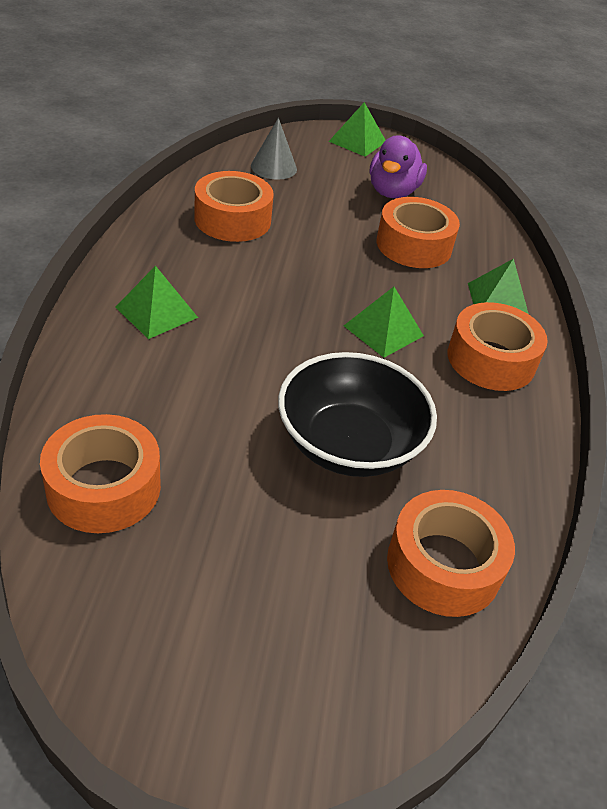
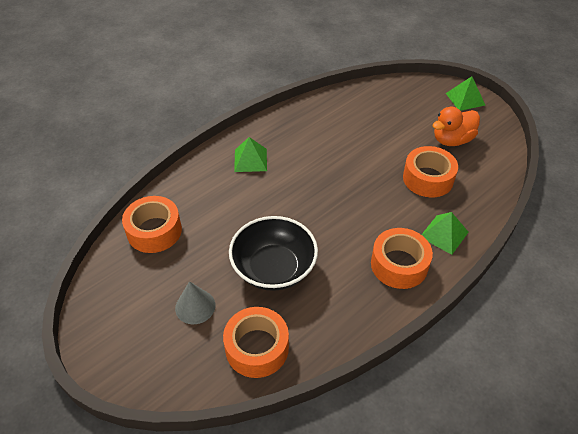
camera: 45 degrees right, 5 degrees up
(232, 219) = (337, 124): orange tape -> none
(273, 167) = (392, 99): grey cone -> grey cone (195, 306)
(383, 330) = (354, 220): green pyramid -> none
(392, 192) = (452, 140): purple duck -> orange duck

